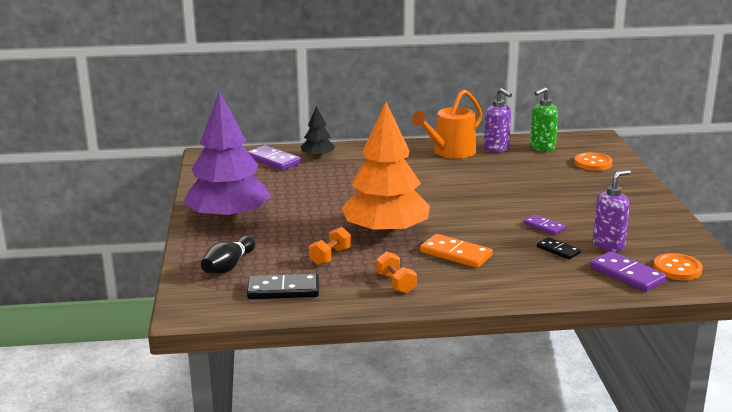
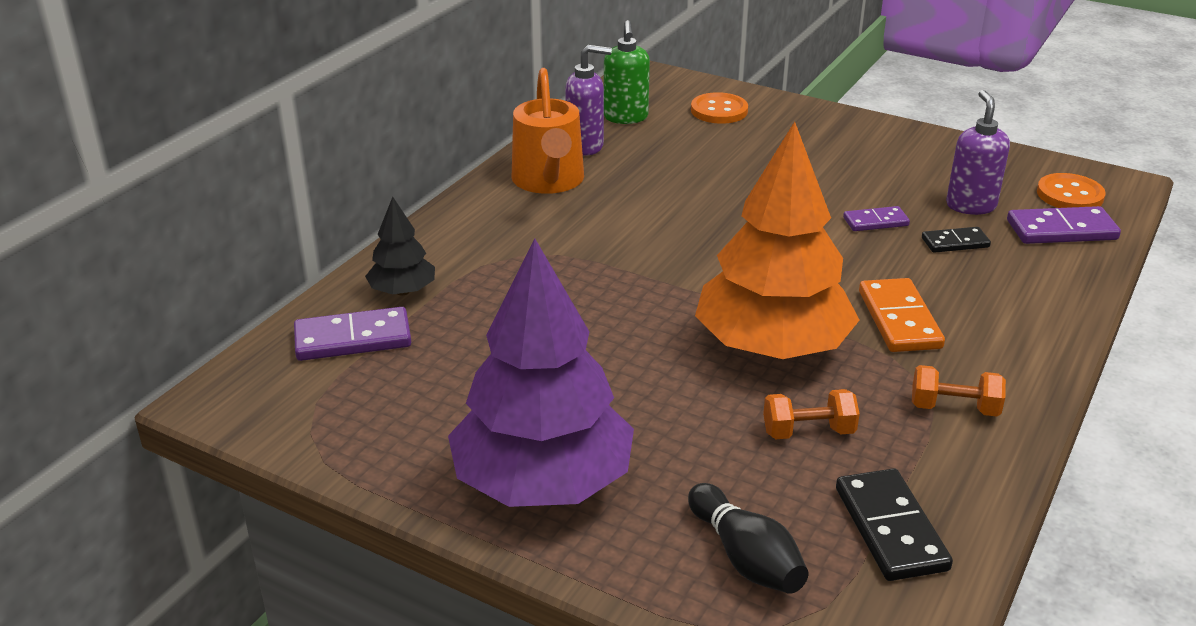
camera: 55 degrees left, 10 degrees up
(283, 290) = (891, 528): black domino -> black domino turned 45 degrees counterclockwise
(330, 257) = (808, 432): orange dumbbell -> orange dumbbell turned 75 degrees counterclockwise
(455, 254) = (899, 319): orange domino -> orange domino turned 75 degrees counterclockwise

